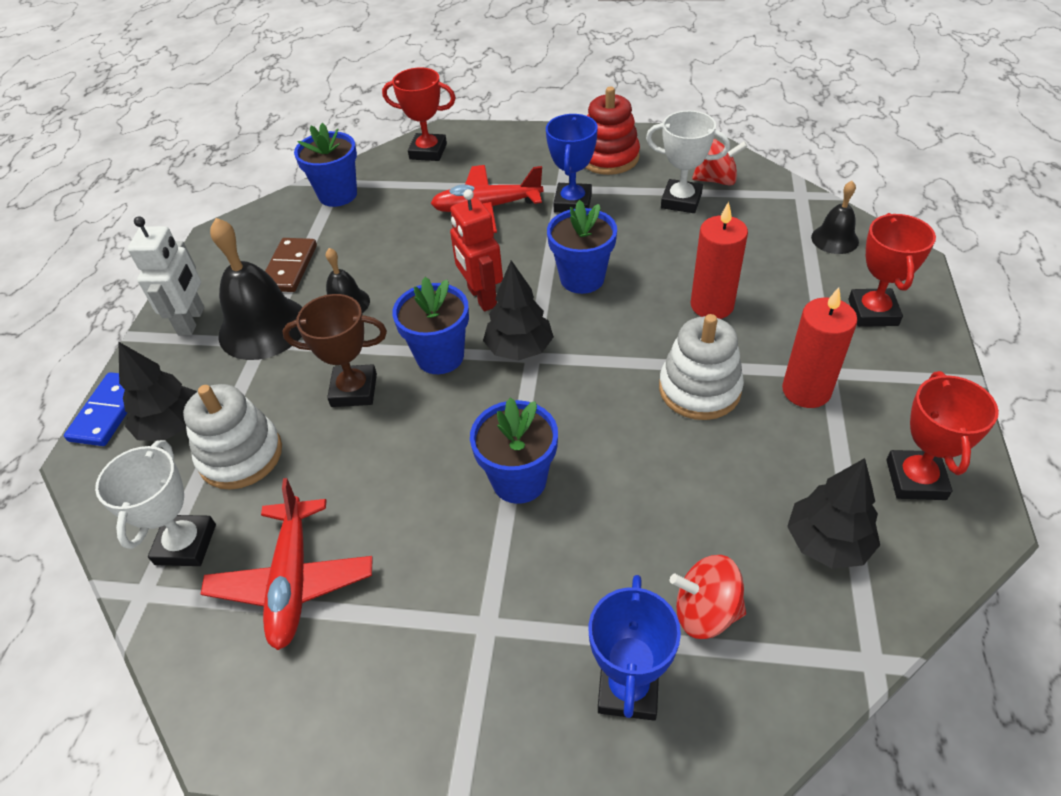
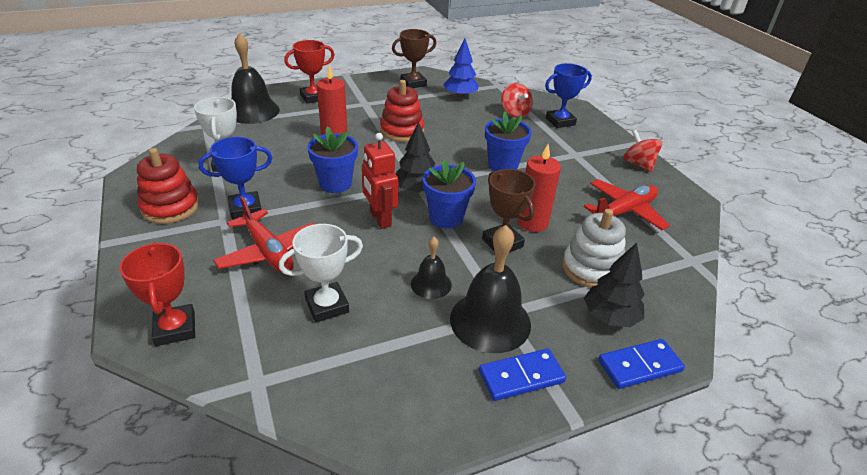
camera: 125 degrees left, 10 degrees down
(186, 544) = (656, 259): white trophy -> white trophy (327, 306)
(192, 321) = (521, 377): white robot -> blue domino
(290, 268) = (413, 344): brown domino -> none
(338, 195) = (282, 369): blue flower pot -> none
(482, 297) = (380, 219): red robot -> red robot turned 120 degrees clockwise
(699, 389) = (402, 131): white stacking toy -> red stacking toy
(716, 180) = (195, 155): red spinning top -> red spinning top (638, 164)
(806, 390) = (381, 107): red candle -> red candle (532, 222)
(827, 542) = (460, 96): black tree -> blue tree
(834, 239) = (253, 111): black bell -> black bell, size x1.86
(915, 479) = (413, 83): red trophy -> brown trophy

